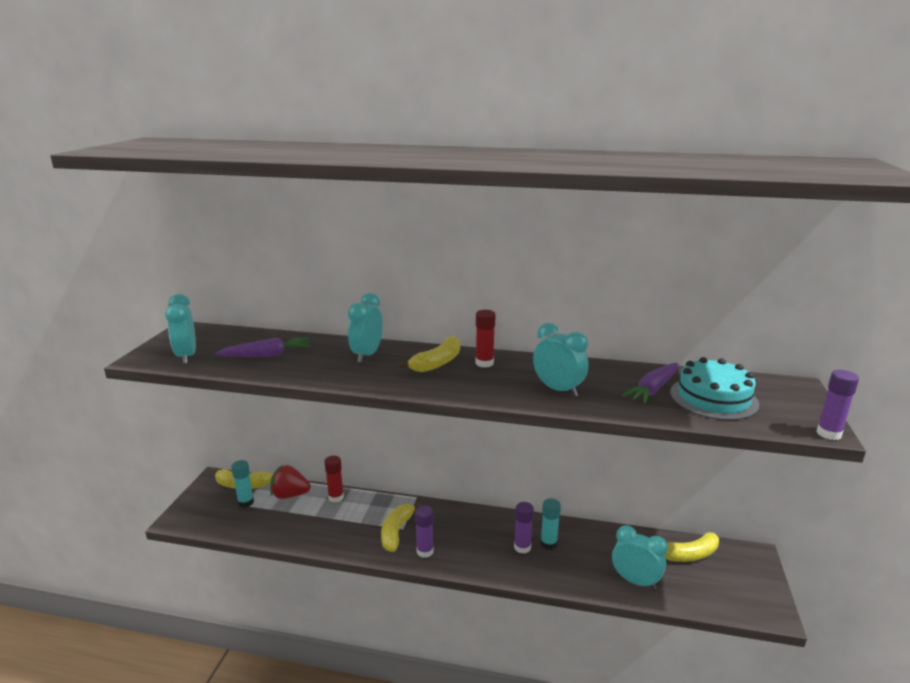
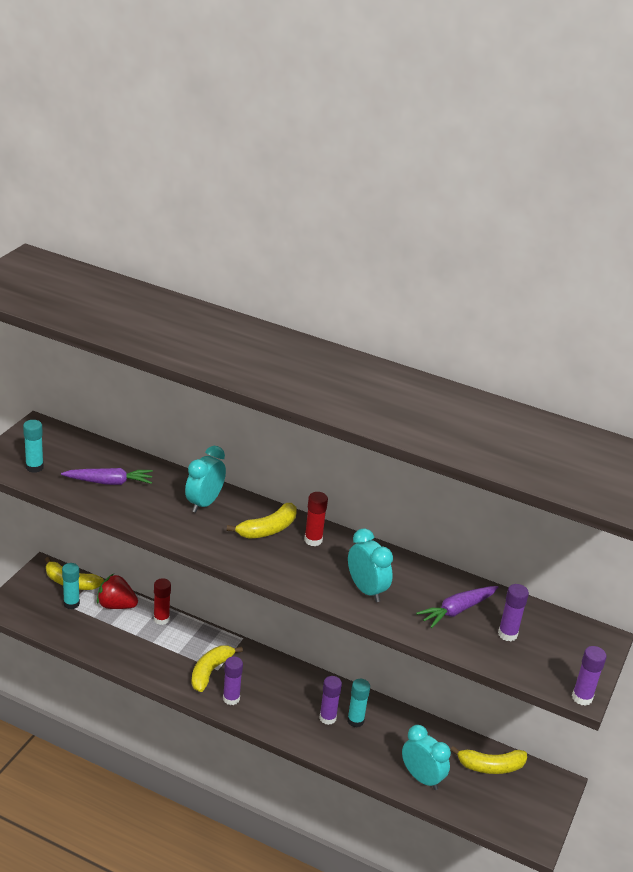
camera: 10 degrees right, 10 degrees up
(186, 356) = (34, 467): turquoise clock -> turquoise glue stick
(713, 398) = (507, 634): turquoise cake -> purple glue stick

